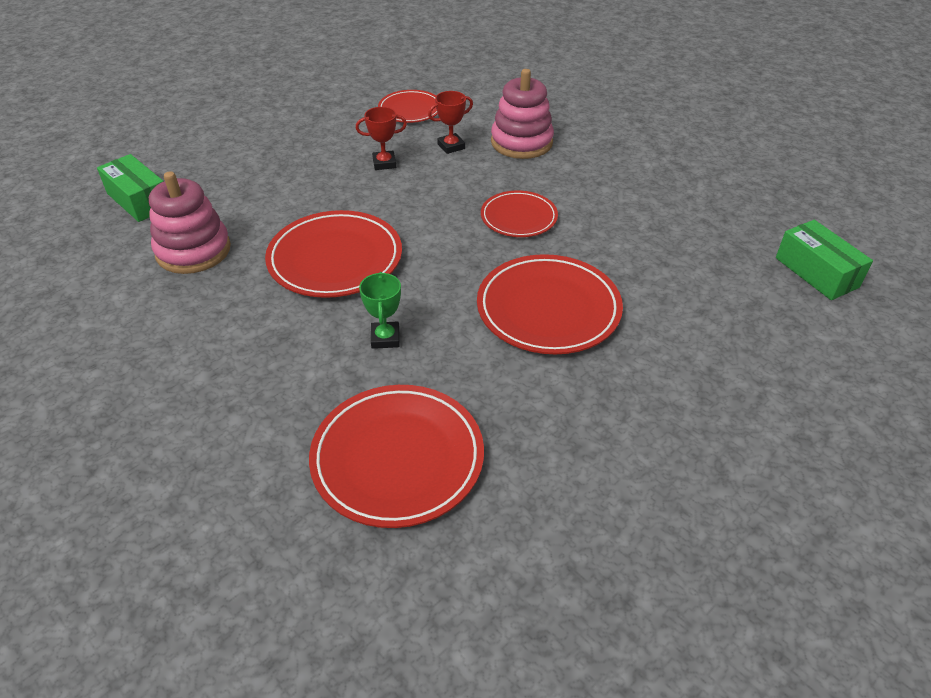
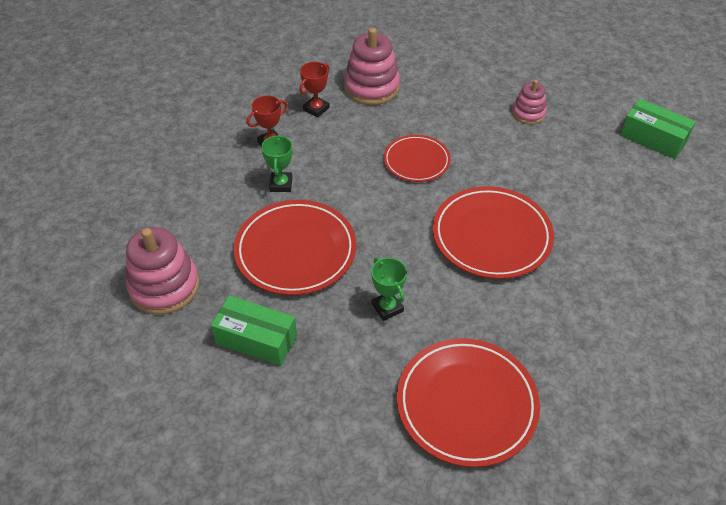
camera: 25 degrees left, 5 degrees up
(139, 200) = (71, 254): green box -> green box (256, 339)
(366, 199) = (281, 184): none -> green trophy
(410, 110) = (255, 81): red plate -> none
(677, 208) = (528, 113): none -> pink stacking toy

